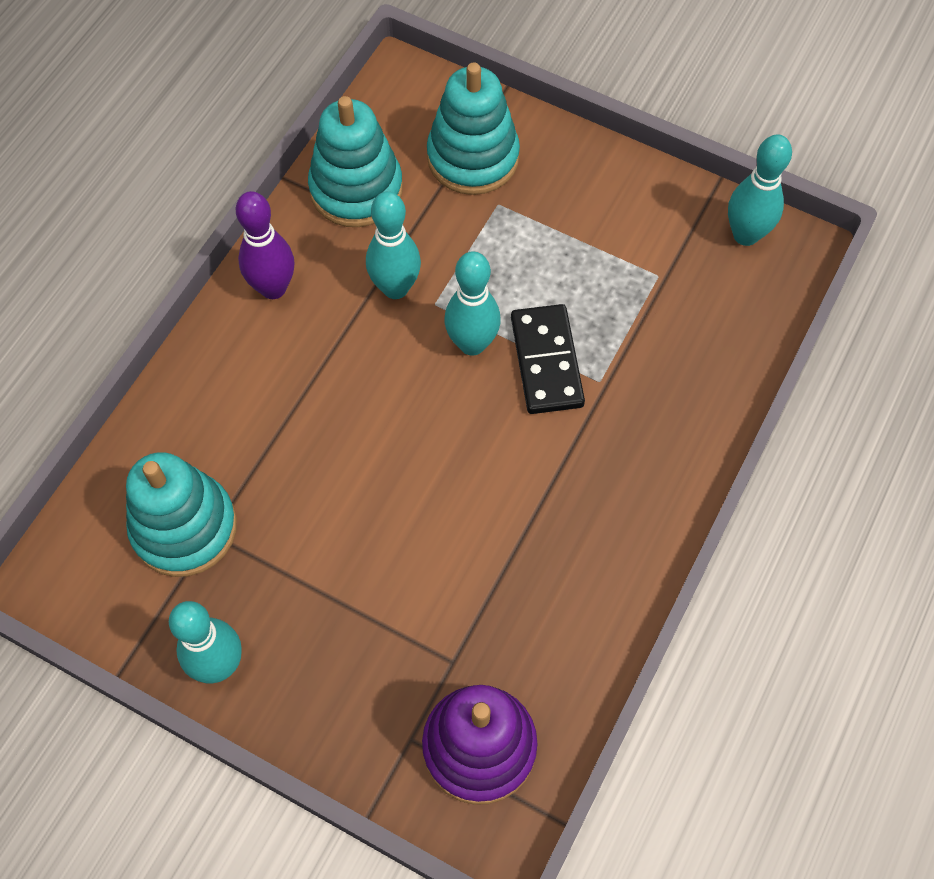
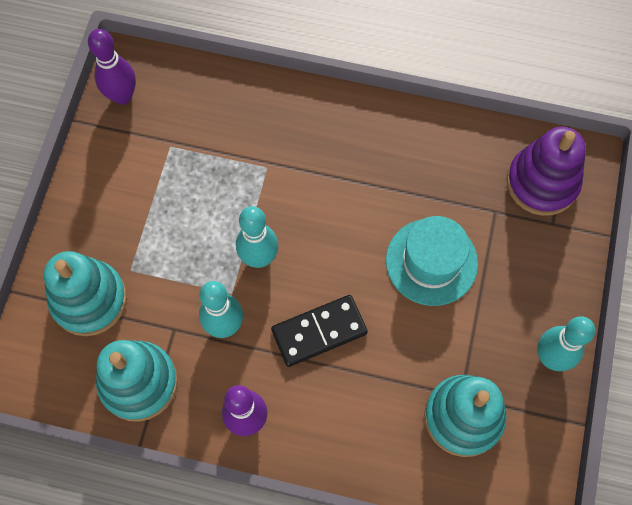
camera: 105 degrees left, 5 degrees up
(403, 551) = (431, 262): none -> turquoise hat
(547, 361) = (260, 204): black domino -> black domino (319, 331)
(745, 235) = (122, 96): turquoise bowling pin -> purple bowling pin

